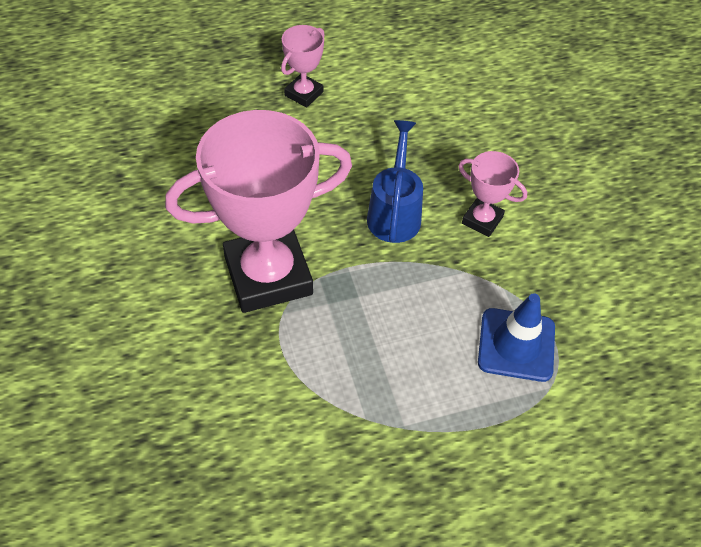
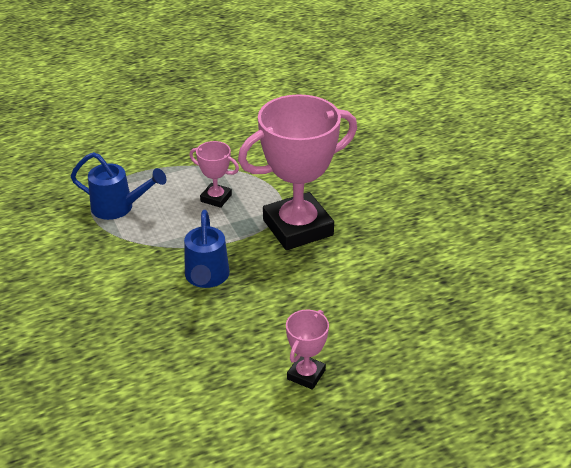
camera: 175 degrees right, 15 degrees down
(482, 220) = (133, 280): pink trophy -> pink trophy (216, 198)
(516, 345) = (118, 207): blue traffic cone -> blue watering can

